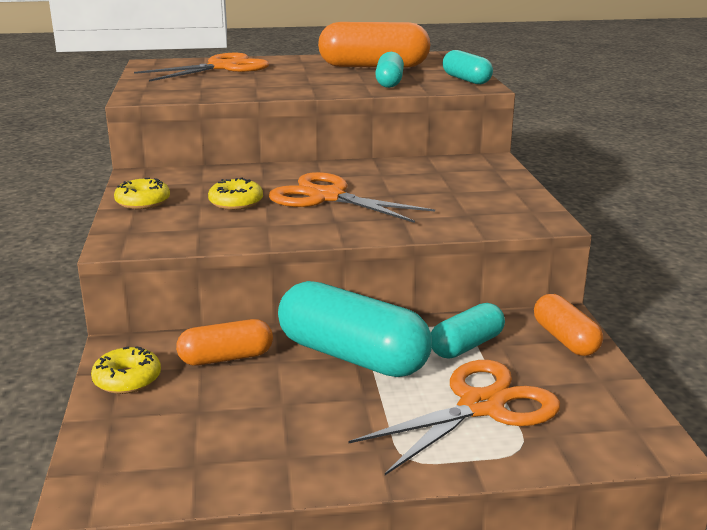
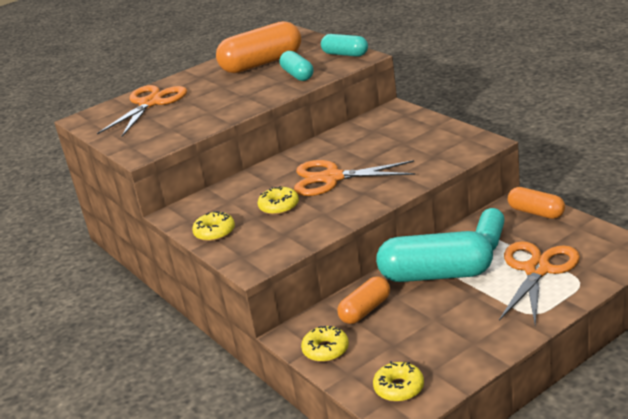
camera: 25 degrees left, 5 degrees up
(132, 463) = (399, 388): none -> yellow donut

